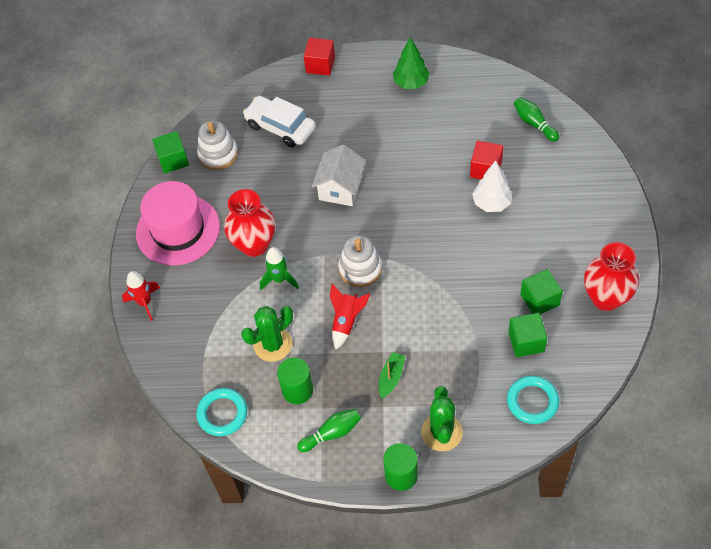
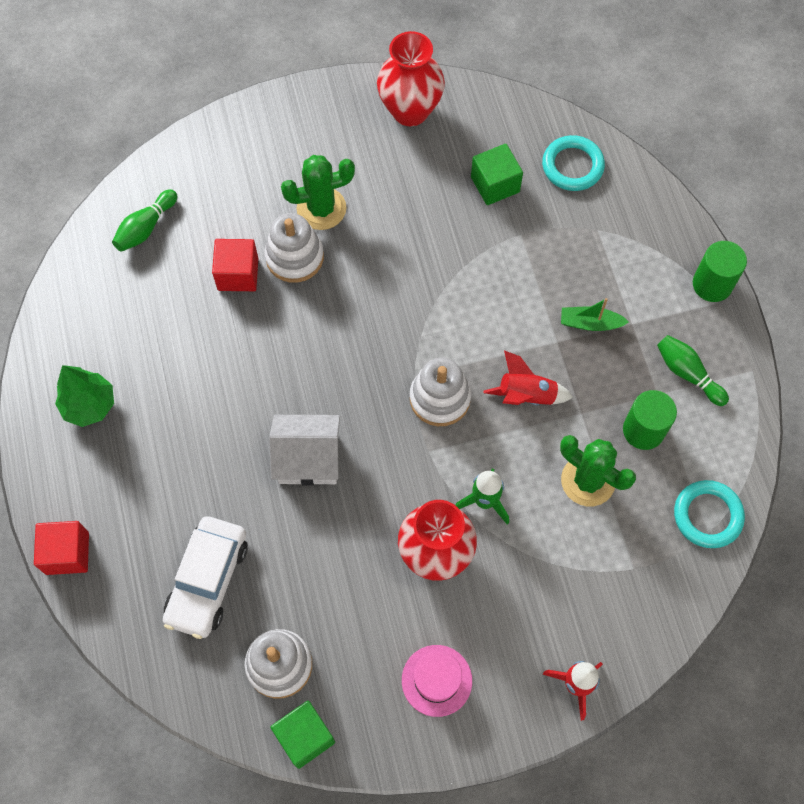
camera: 110 degrees left, 10 degrees up
(178, 230) = (436, 680): pink hat -> pink hat, size x0.53
(441, 432) = (643, 252): green cactus -> green cactus (321, 208)
(491, 203) = (294, 257): white tree -> white stacking toy
(539, 300) = (432, 179): green cube -> none

